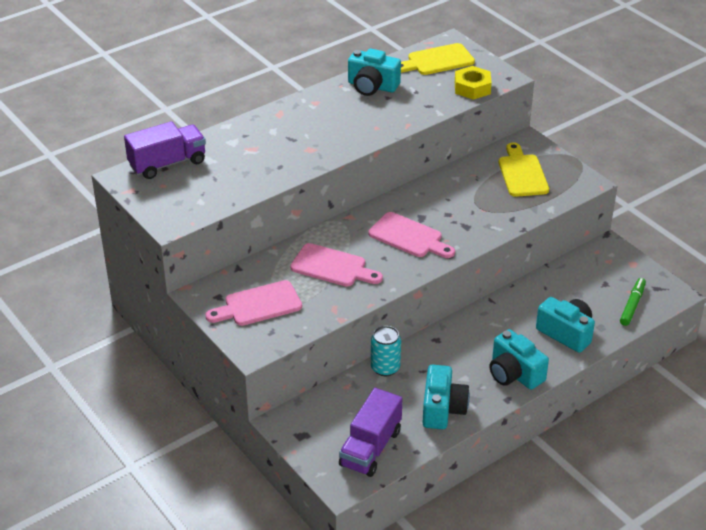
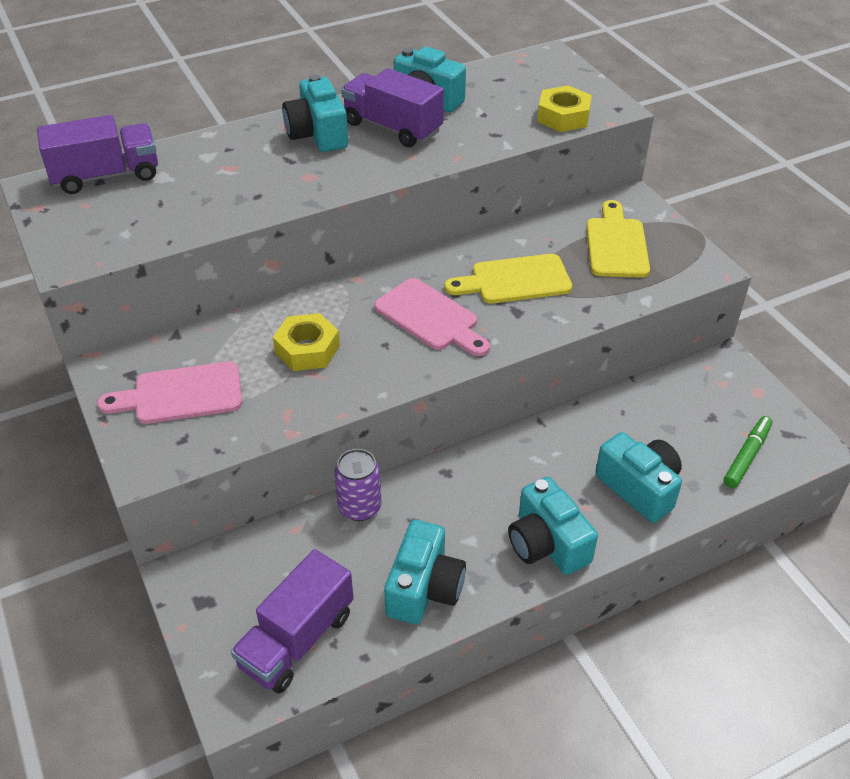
camera: 10 degrees right, 5 degrees up
(304, 118) = (317, 134): none -> turquoise camera
(332, 267) = (307, 349): pink cutting board -> yellow nut
(355, 108) = (392, 128): none -> purple truck
(385, 368) = (359, 507): turquoise can -> purple can
(437, 61) = (524, 78): yellow cutting board -> yellow cutting board (515, 280)

